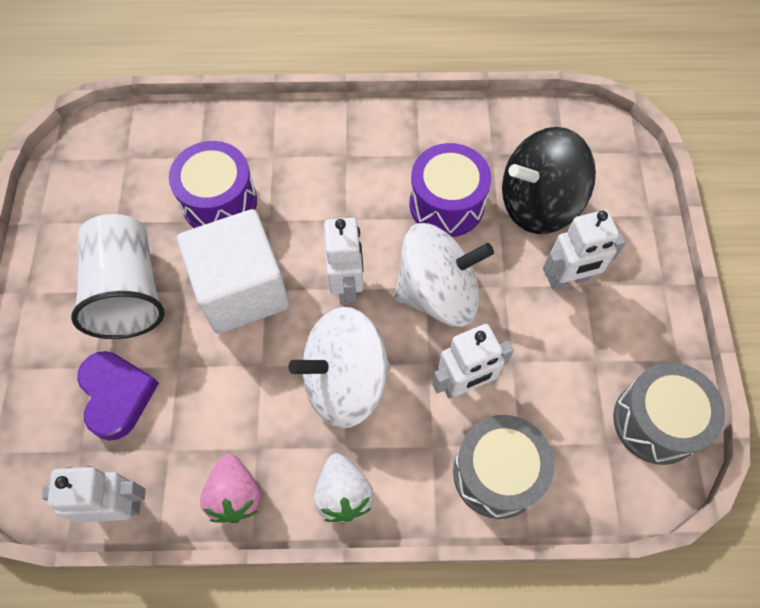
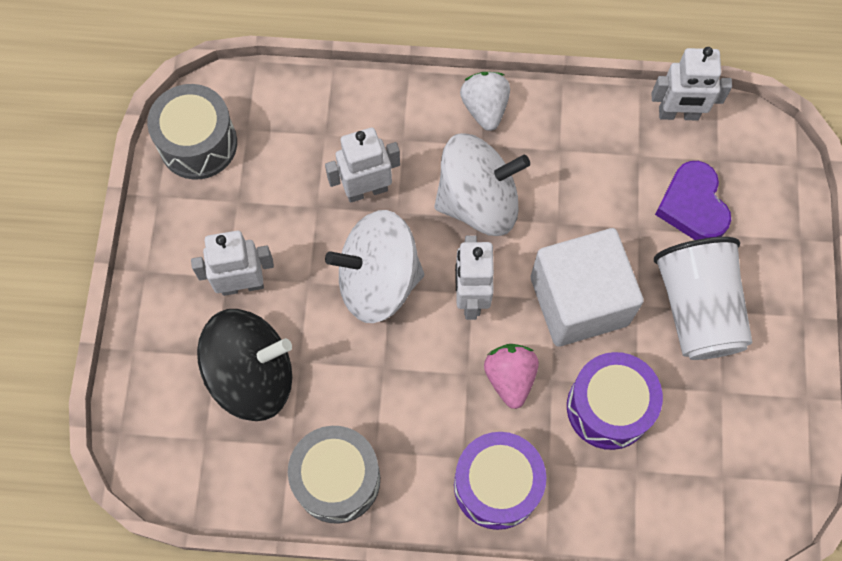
camera: 175 degrees left, 5 degrees up
(235, 495) = (578, 115): pink strawberry -> pink strawberry (510, 378)
(446, 204) = (354, 383): purple drum -> purple drum (497, 485)
(497, 473) = (350, 114): grey drum -> grey drum (337, 479)

